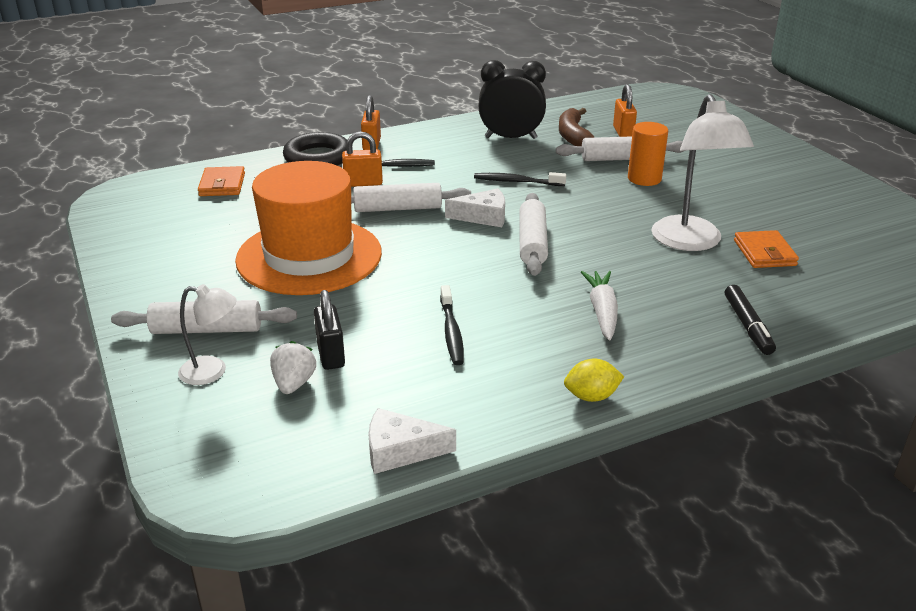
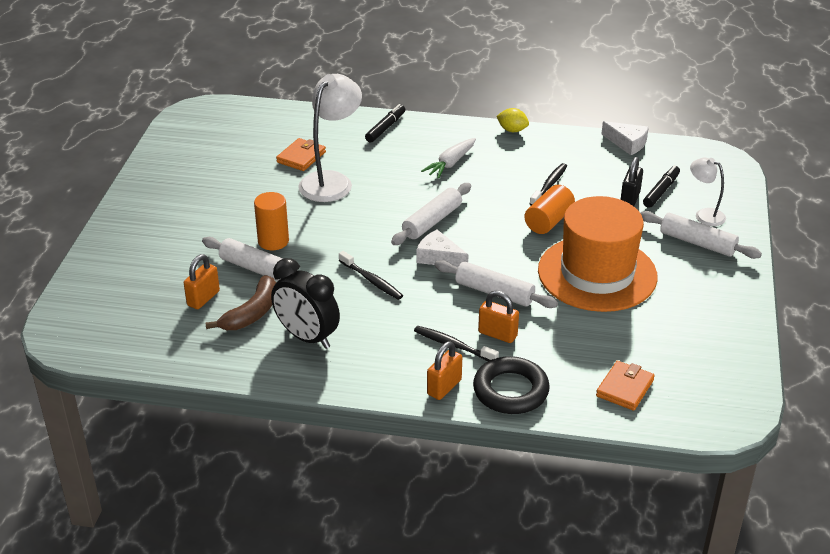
camera: 145 degrees left, 5 degrees up
(294, 384) = (661, 191): white strawberry -> black marker
(409, 288) = (548, 221): none -> orange cylinder

